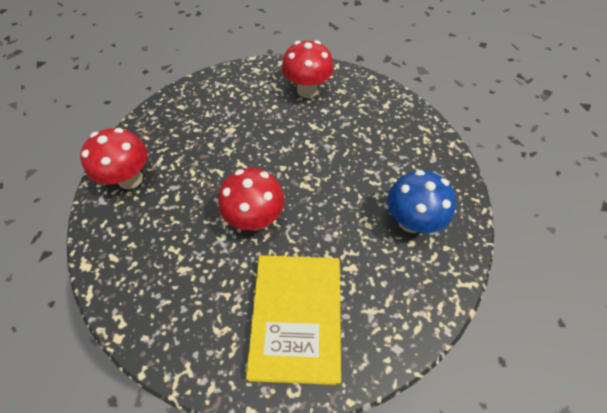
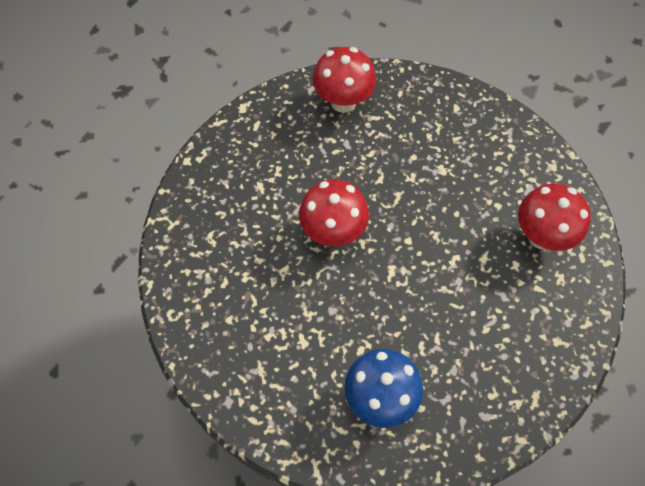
camera: 75 degrees right, 5 degrees up
(296, 318) = (237, 300): yellow book -> none

